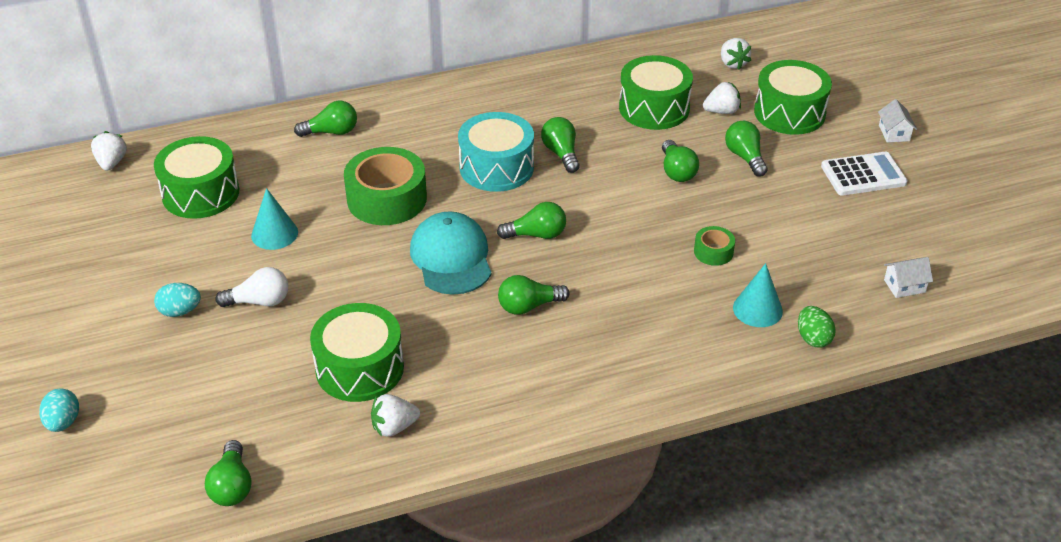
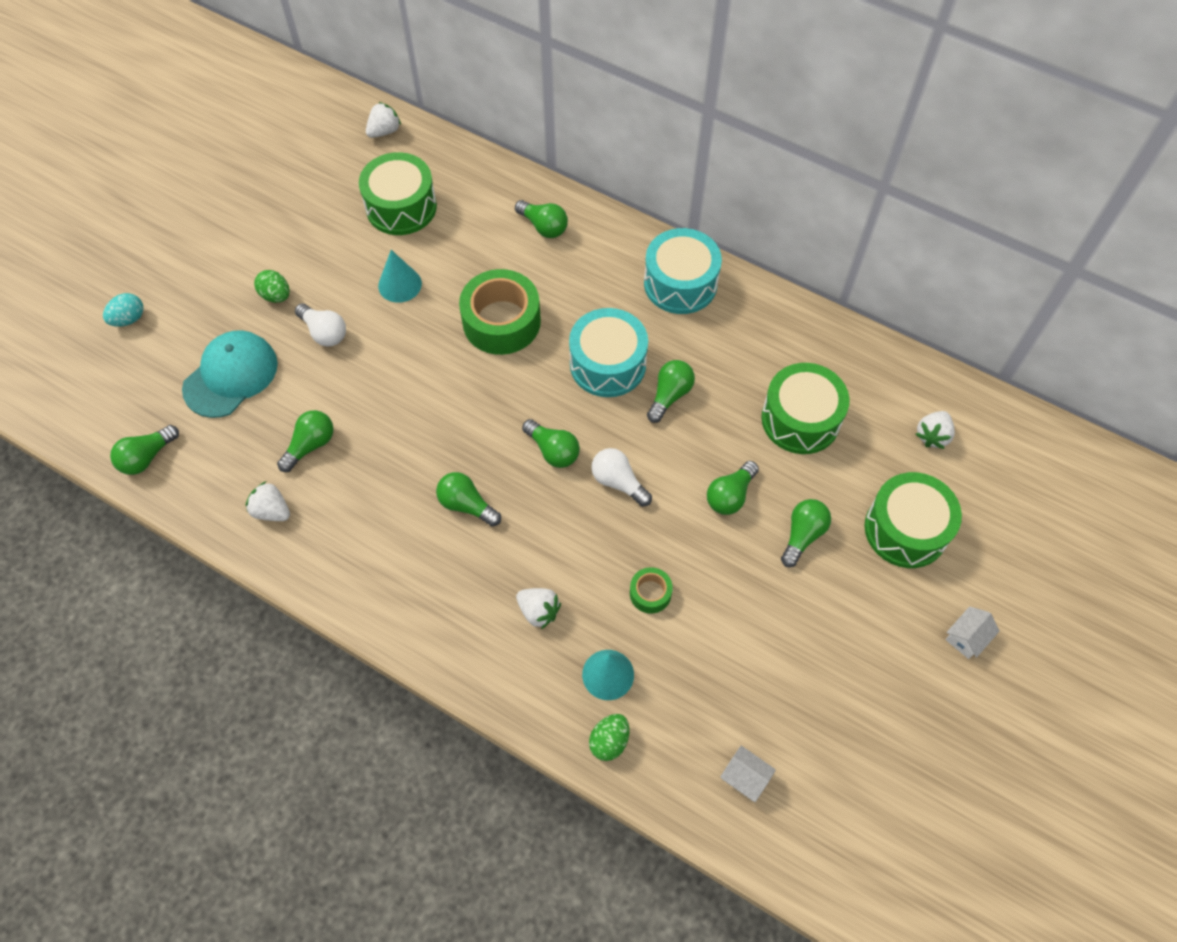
camera: 50 degrees right, 20 degrees up
(180, 311) = (276, 295): turquoise egg -> green egg
(359, 368) = (310, 445): green drum -> green light bulb
(451, 258) = (474, 413): turquoise cap -> turquoise cap (231, 376)
(474, 97) = (680, 283): none -> turquoise drum
(603, 217) = (618, 482): none -> white light bulb
(721, 111) = (850, 474): white strawberry -> white strawberry (538, 611)
(863, 175) = (874, 649): white calculator -> none

